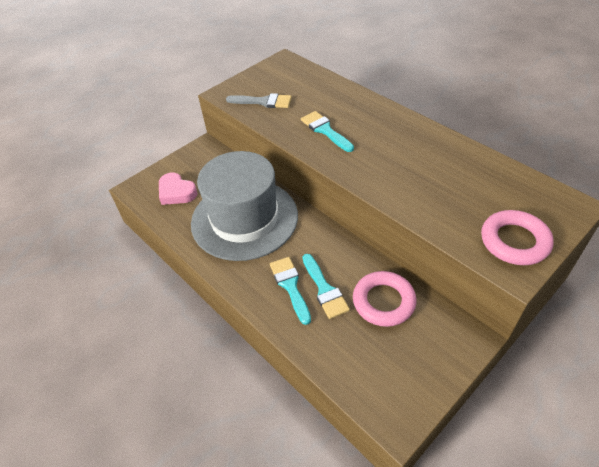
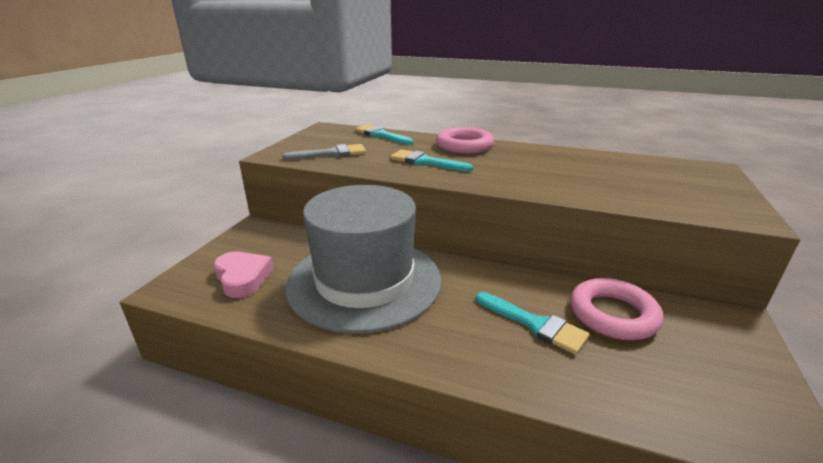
camera: 30 degrees left, 20 degrees down
(176, 192) = (243, 278): pink heart -> pink heart turned 135 degrees counterclockwise
(290, 286) = (489, 334): turquoise brush -> turquoise brush (381, 135)
(514, 241) = (712, 198): pink ring -> pink ring (464, 146)

